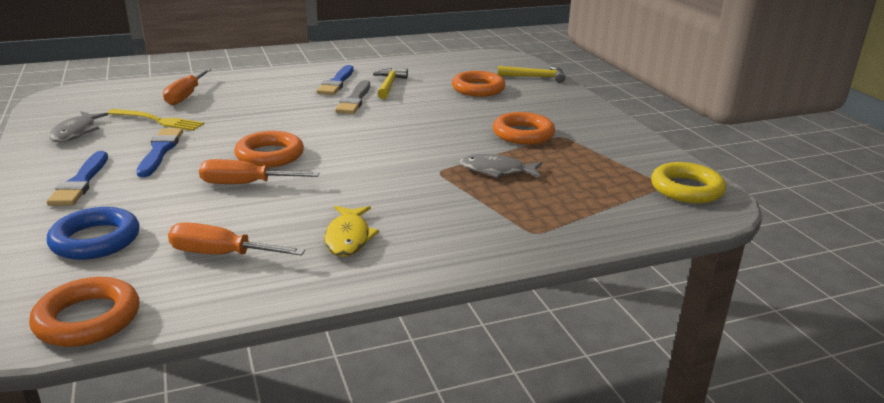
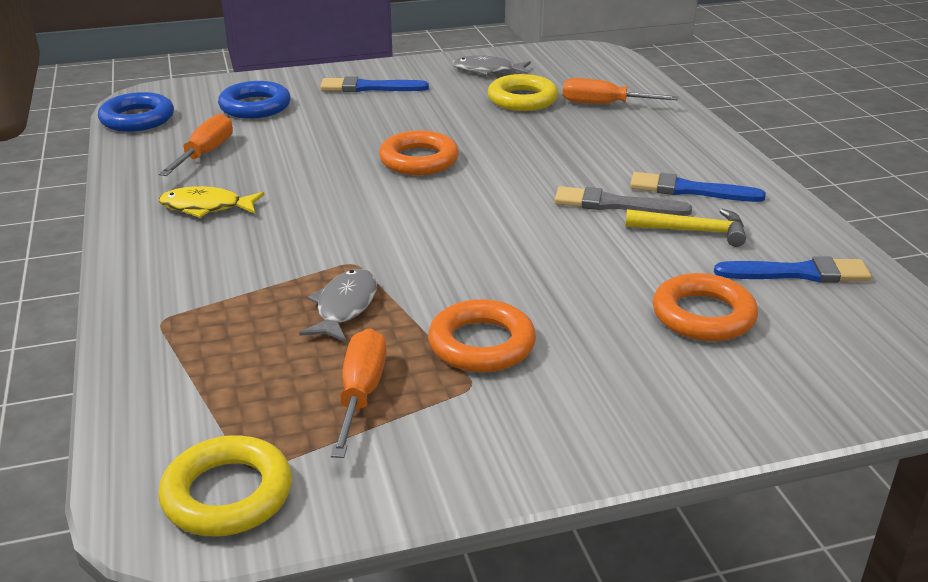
camera: 95 degrees right, 5 degrees up
(88, 319) = (137, 119): orange ring -> blue ring
(158, 120) = (522, 99): yellow fork -> yellow ring
(160, 151) = (437, 109): blue brush -> blue brush (798, 273)
(245, 184) = (346, 153): orange screwdriver -> orange screwdriver (361, 393)
(535, 77) = (807, 394): yellow hammer -> none

